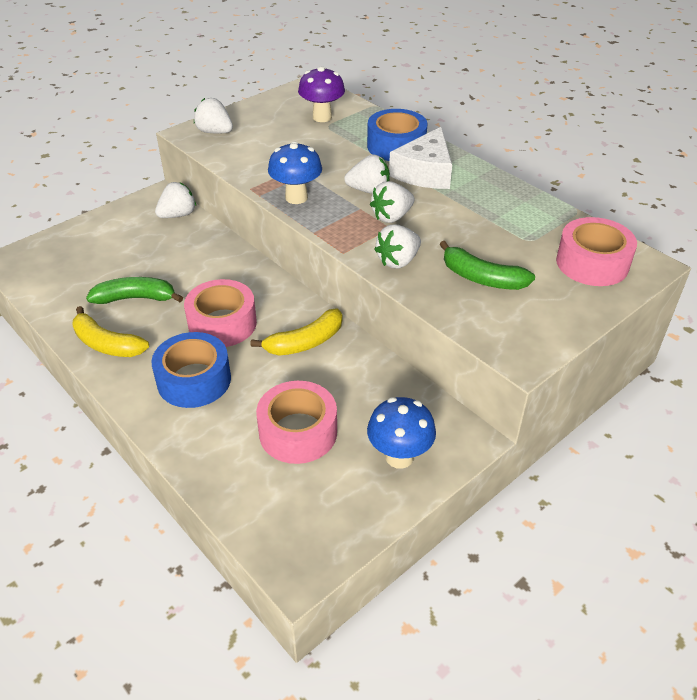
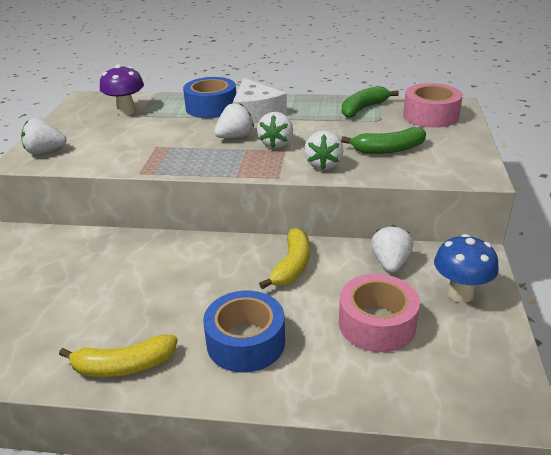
camera: 40 degrees left, 10 degrees down
(136, 298) = (101, 316): green banana -> green banana (363, 108)
(178, 215) = (53, 239): white strawberry -> white strawberry (390, 263)
(222, 323) = (209, 290): pink tape -> none
(296, 197) = (187, 162): blue mushroom -> none

